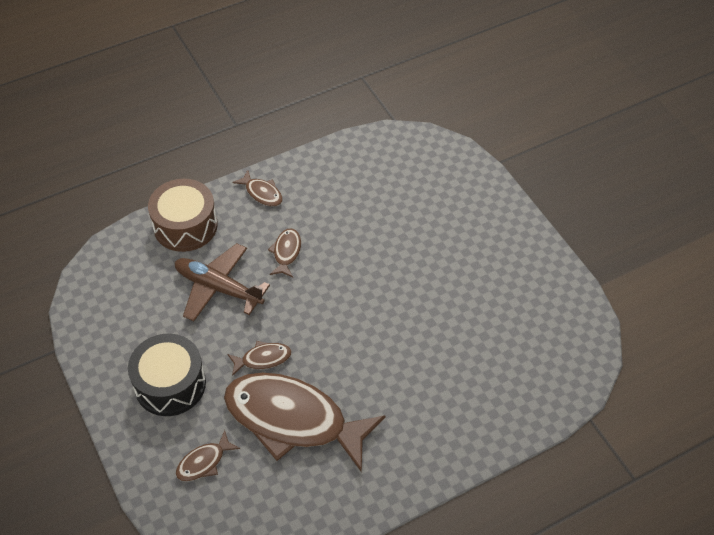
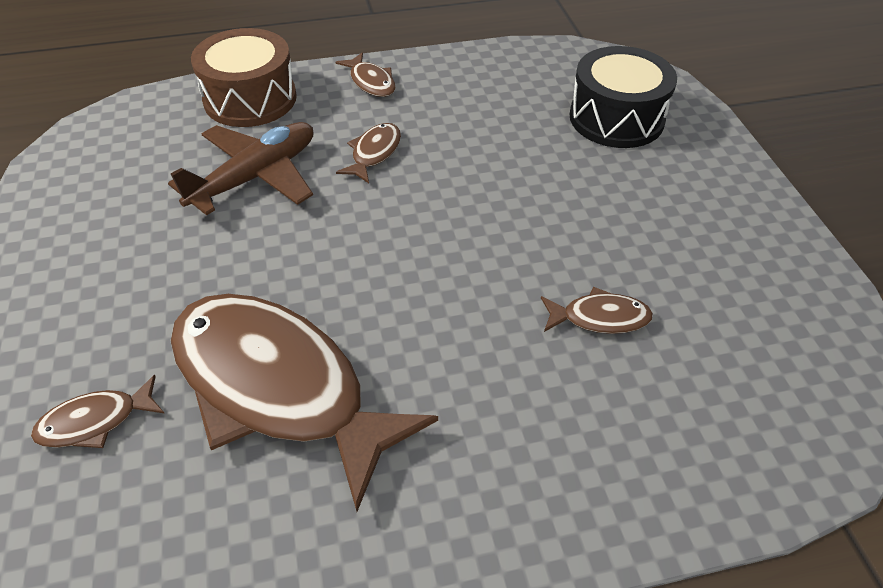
camera: 15 degrees right, 5 degrees down
(170, 384) = (114, 288): black drum -> black drum (616, 118)
(218, 288) = (255, 177): brown plane -> brown plane turned 90 degrees clockwise
(263, 359) = (274, 283): brown fish -> brown fish (600, 318)

